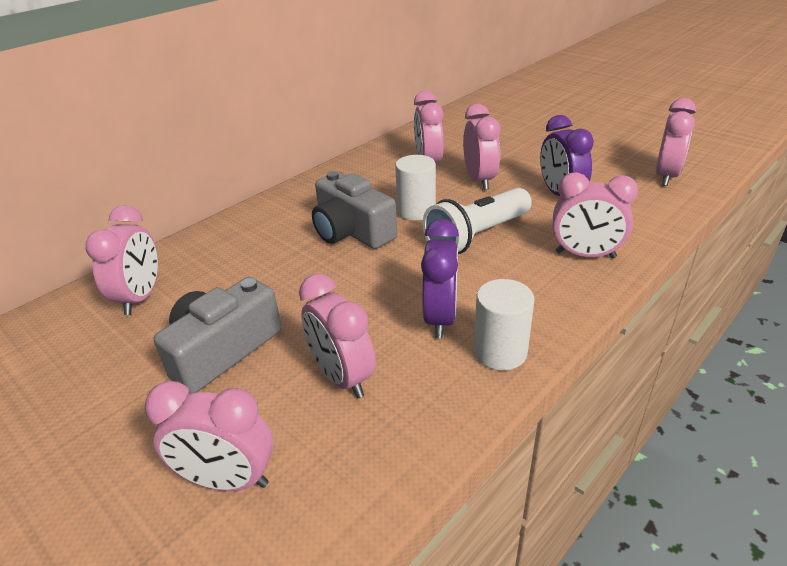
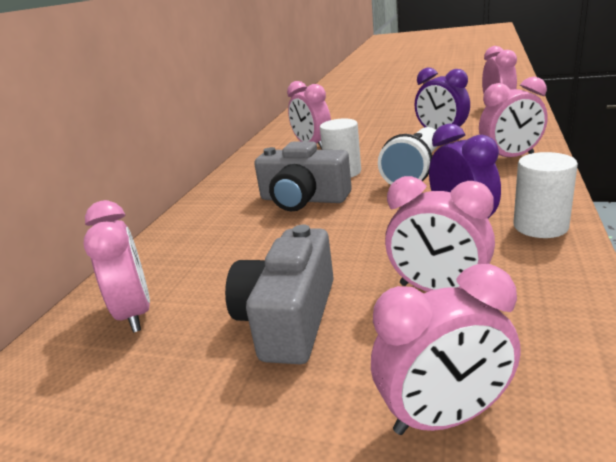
camera: 25 degrees left, 10 degrees down
(479, 180) = (368, 143): pink clock -> none

